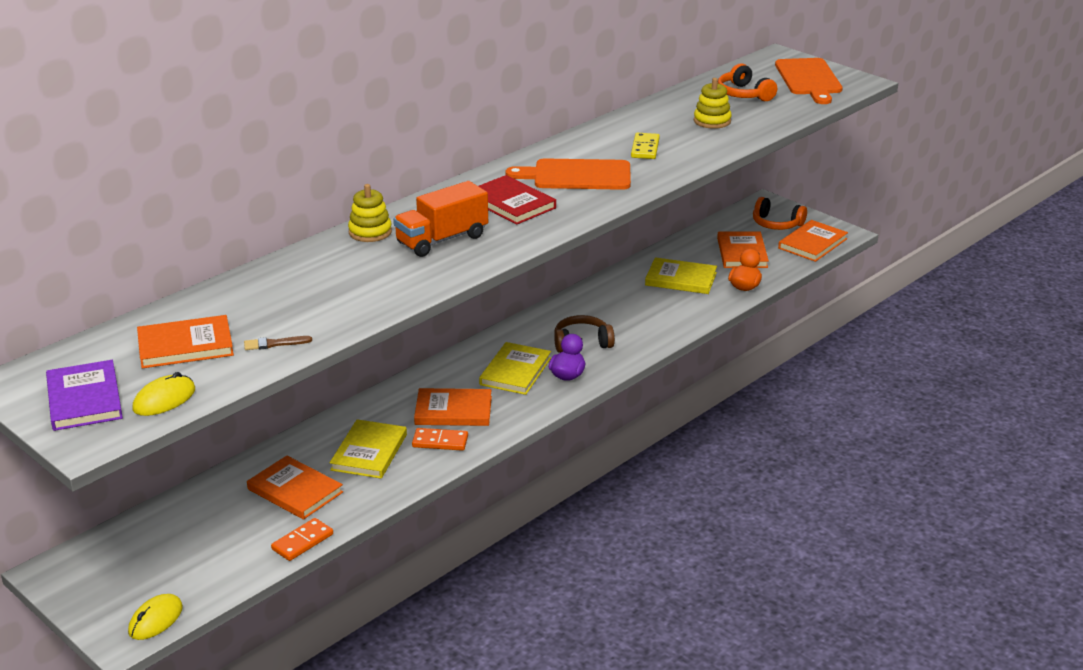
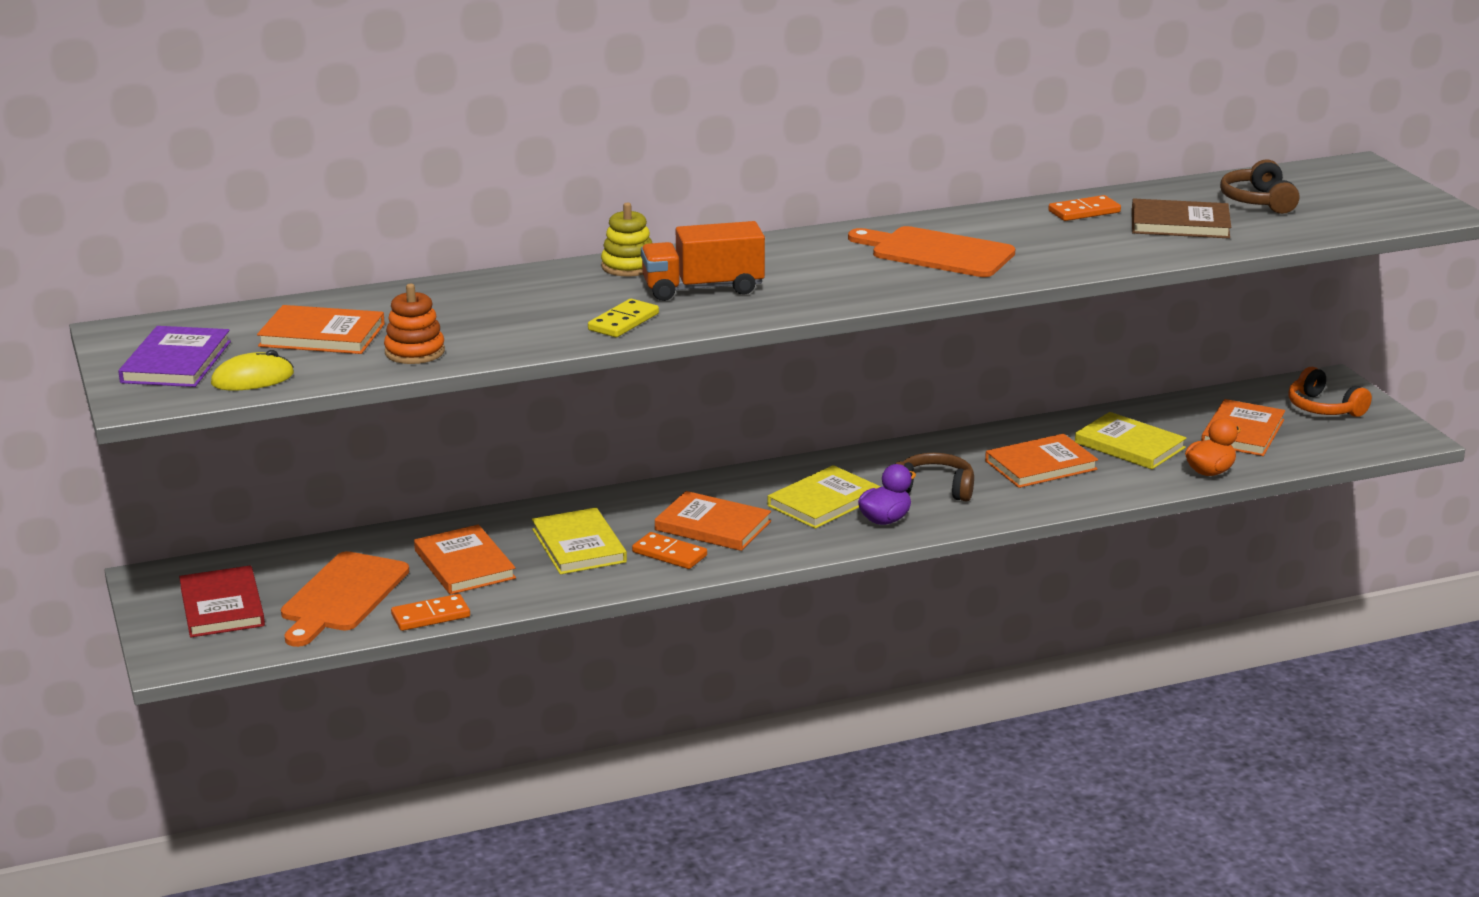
camera: 25 degrees right, 5 degrees down
(155, 620) = (219, 650): yellow mouse -> none
(274, 344) = (414, 352): brown brush -> orange stacking toy
(369, 452) = (579, 545): yellow book -> yellow book turned 60 degrees counterclockwise
(511, 203) = (824, 267): red book -> red book (222, 606)
(643, 123) = (1084, 212): none -> orange domino
(645, 148) = (1056, 238): yellow domino -> yellow domino (623, 322)
(712, 121) = (1180, 224): yellow stacking toy -> brown book
(744, 94) = (1258, 201): orange headphones -> brown headphones
(809, 79) = (1371, 198): orange cutting board -> orange cutting board (342, 596)
(812, 243) = (1355, 441): orange book -> orange book (1041, 465)

